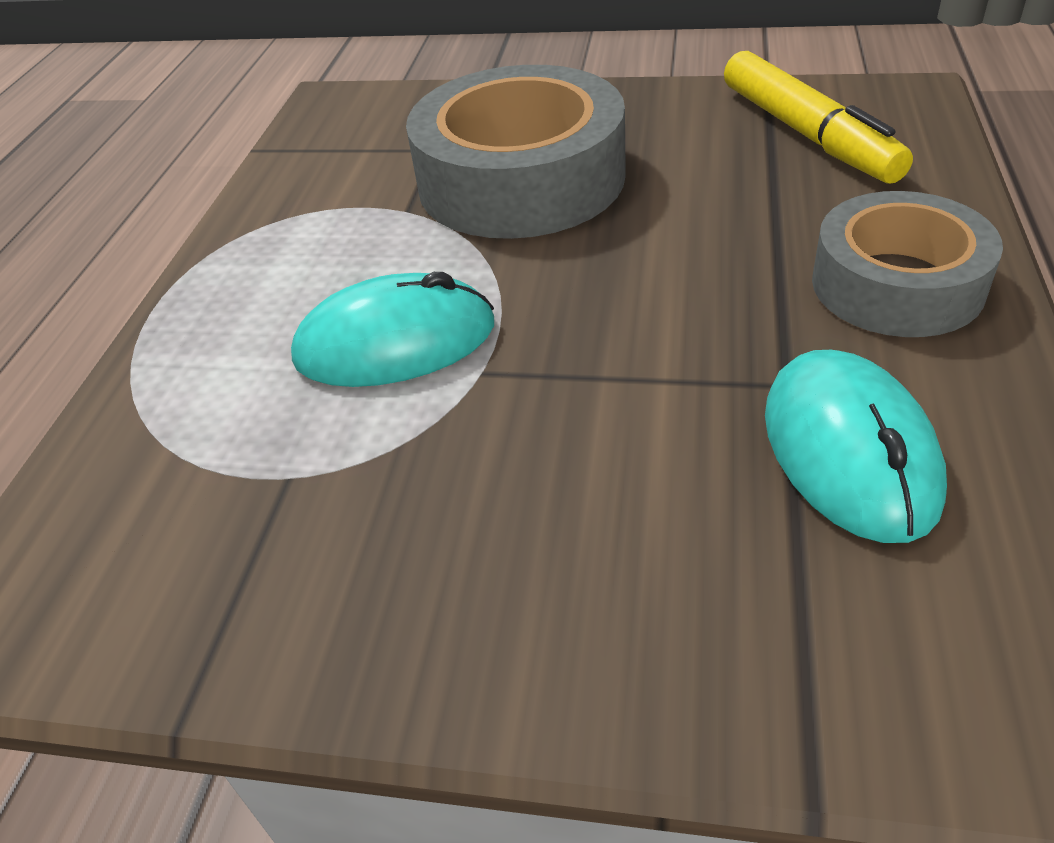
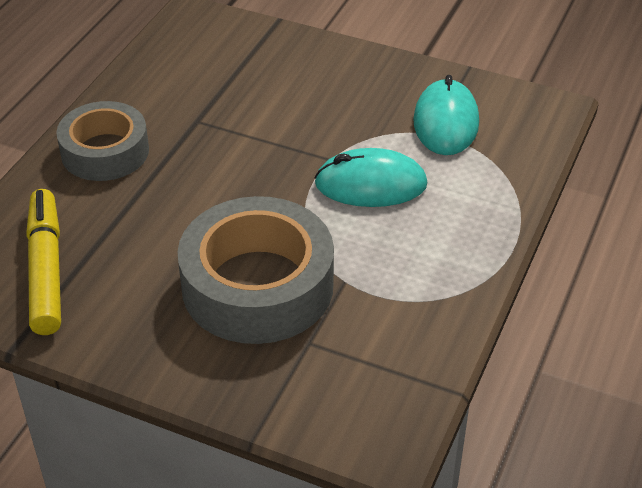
camera: 170 degrees left, 0 degrees up
(849, 451) = (194, 90): turquoise mouse -> turquoise mouse (446, 122)

